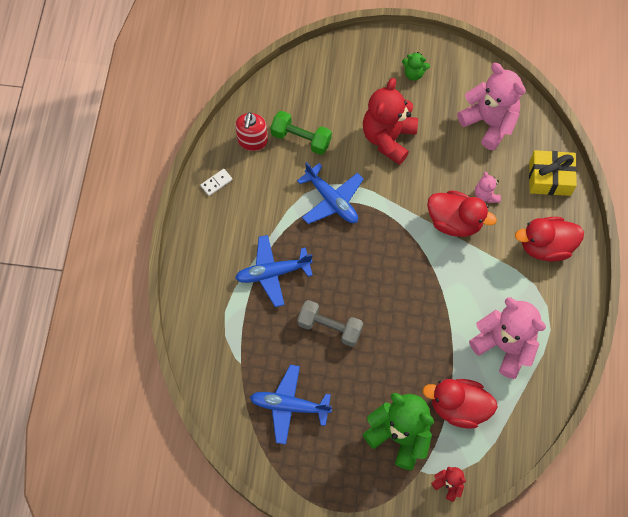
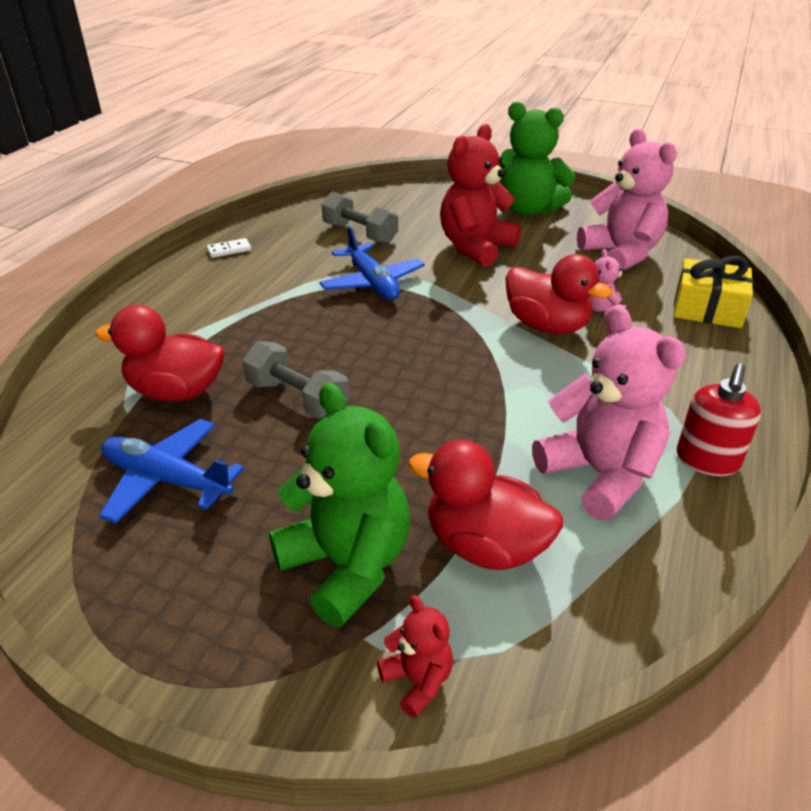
camera: 15 degrees right, 30 degrees down
(252, 141) = (297, 228): red soap dispenser -> red soap dispenser (707, 460)
(273, 273) = (247, 331): blue plane -> none
(301, 138) = (360, 234): green dumbbell -> grey dumbbell
(414, 73) = (528, 210): green teddy bear -> green teddy bear, size x2.15
(545, 246) = (695, 371): red duck -> red duck (176, 392)

